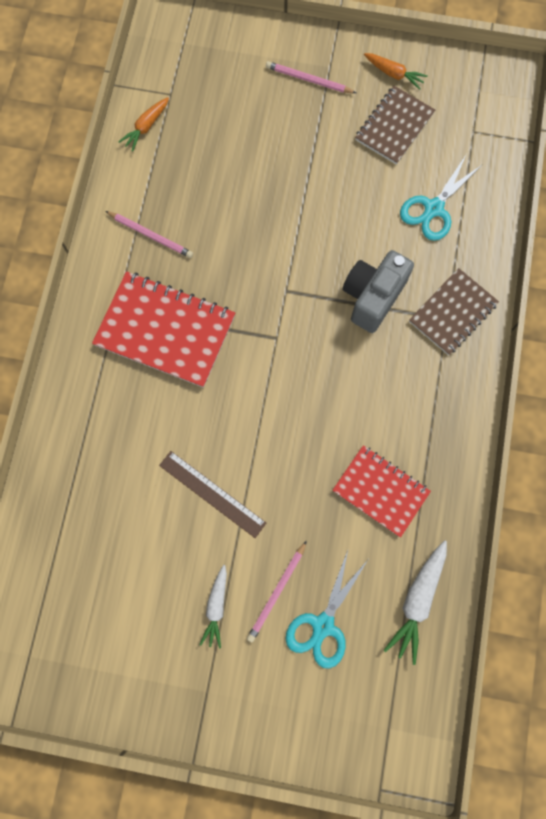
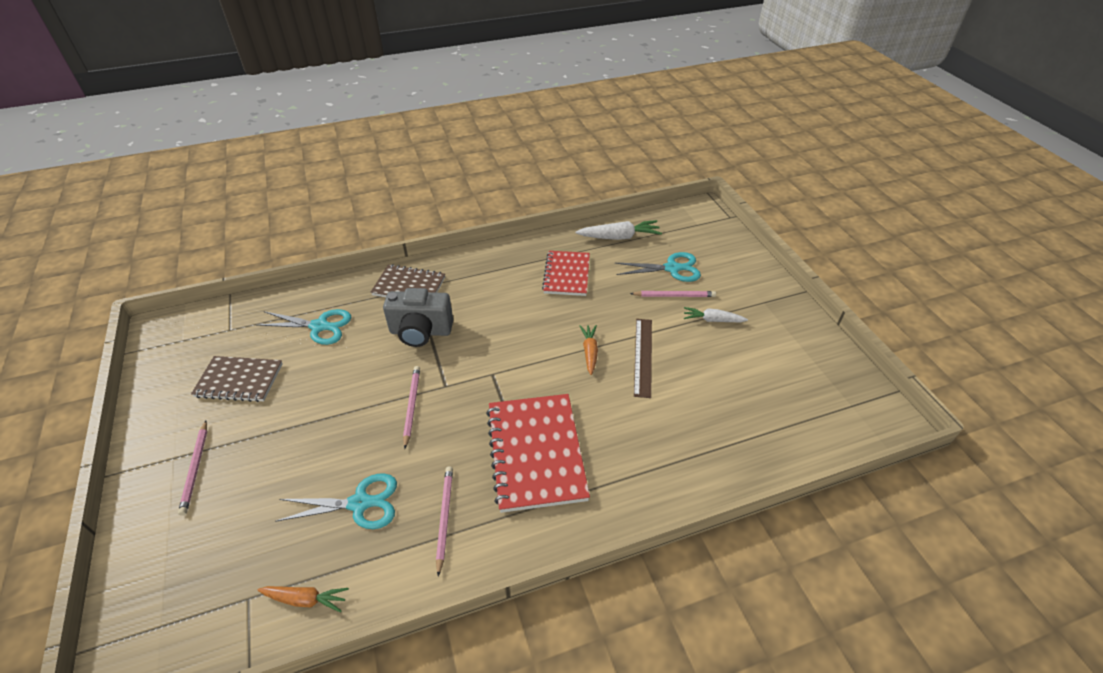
camera: 120 degrees left, 30 degrees down
(202, 182) = (360, 503): none -> turquoise scissors
(216, 607) = (712, 320): white carrot -> white carrot turned 150 degrees counterclockwise
(279, 253) = (412, 406): none -> pink pencil
(394, 74) = (173, 403): orange carrot -> orange carrot (590, 352)

